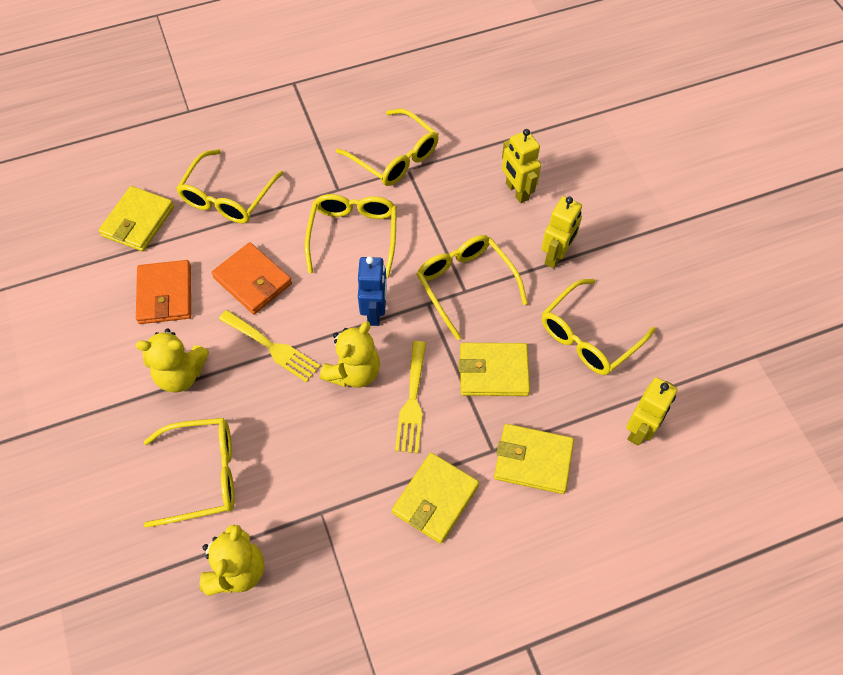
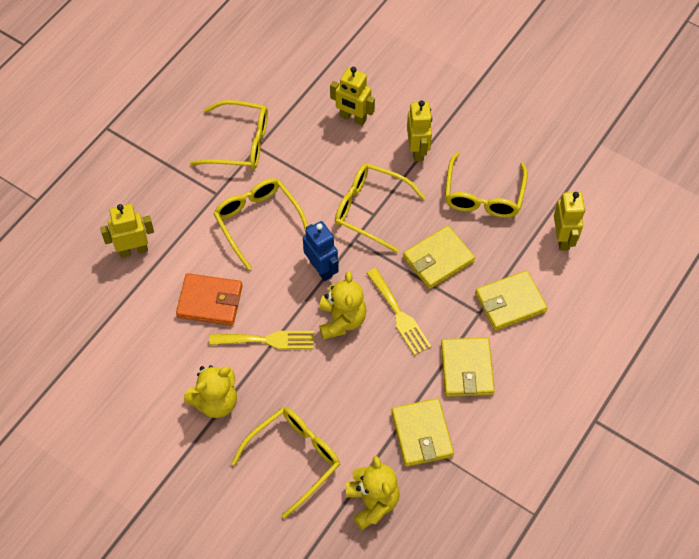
camera: 35 degrees left, 0 degrees up
(138, 221) = (76, 311): yellow wallet -> yellow wallet (422, 434)
(165, 294) = (150, 353): orange wallet -> none
(228, 197) = (133, 250): yellow glasses -> yellow robot

